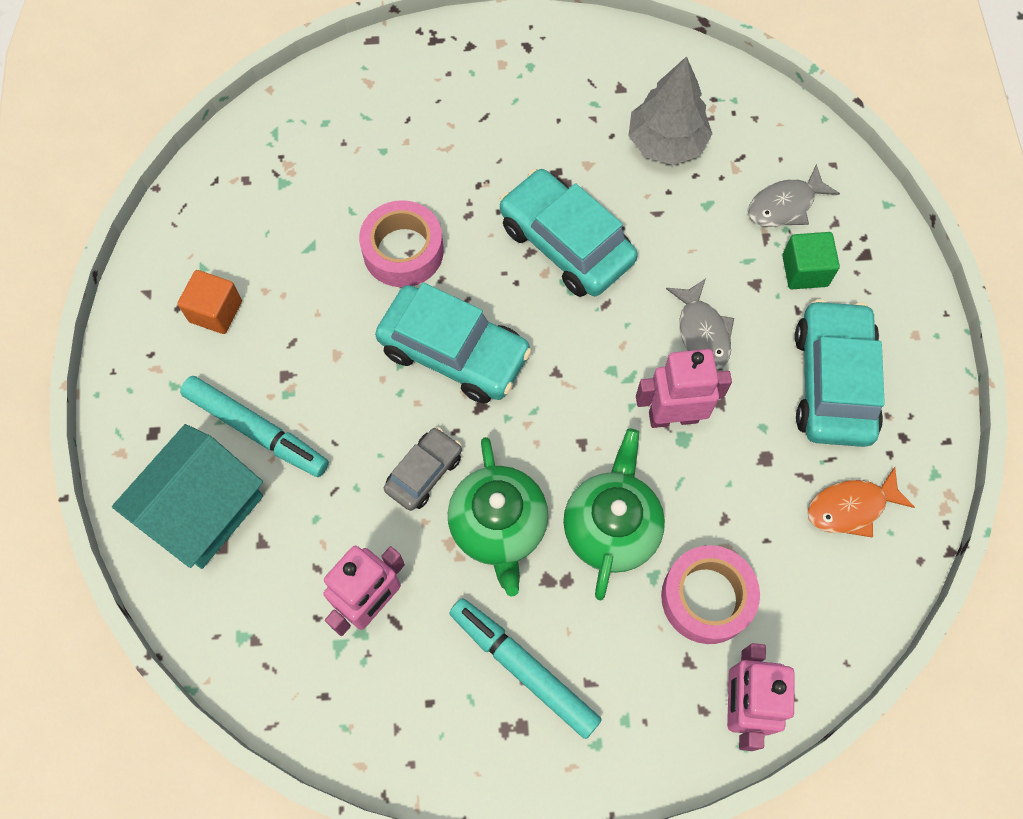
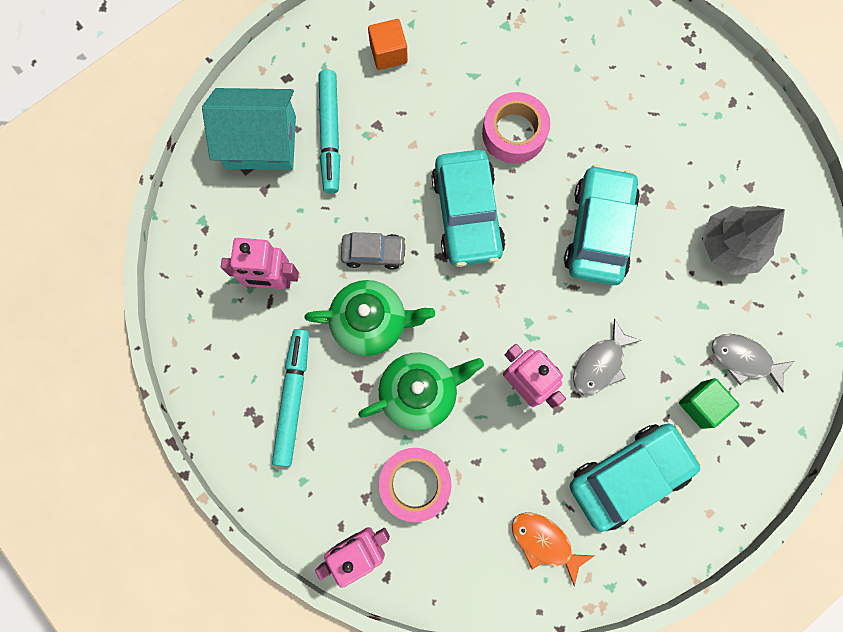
camera: 55 degrees right, 10 degrees up
(499, 527) = (371, 322): green teapot -> green teapot turned 135 degrees counterclockwise

